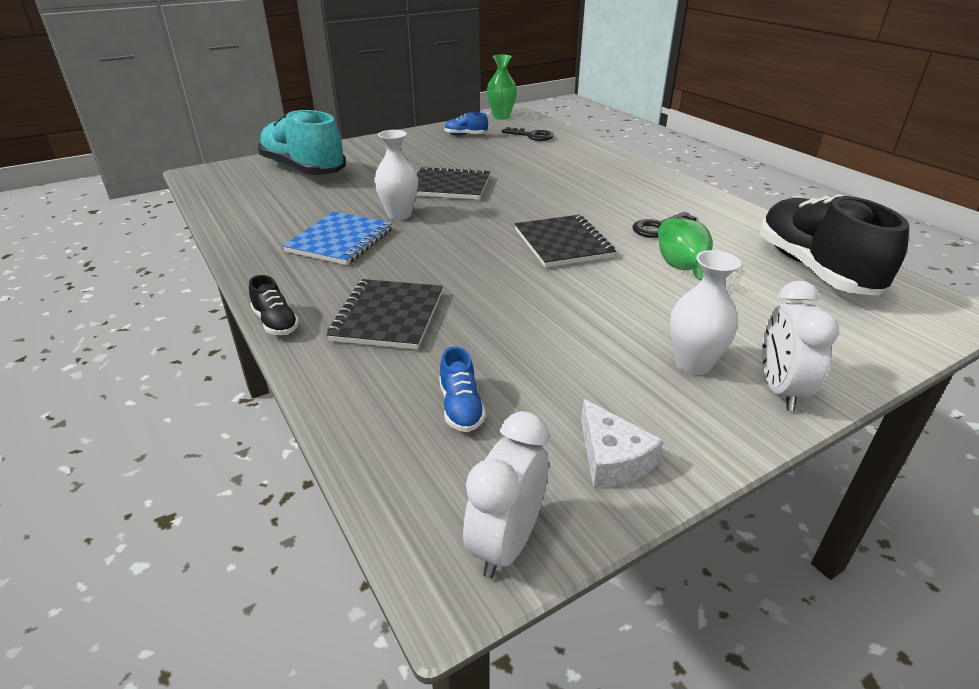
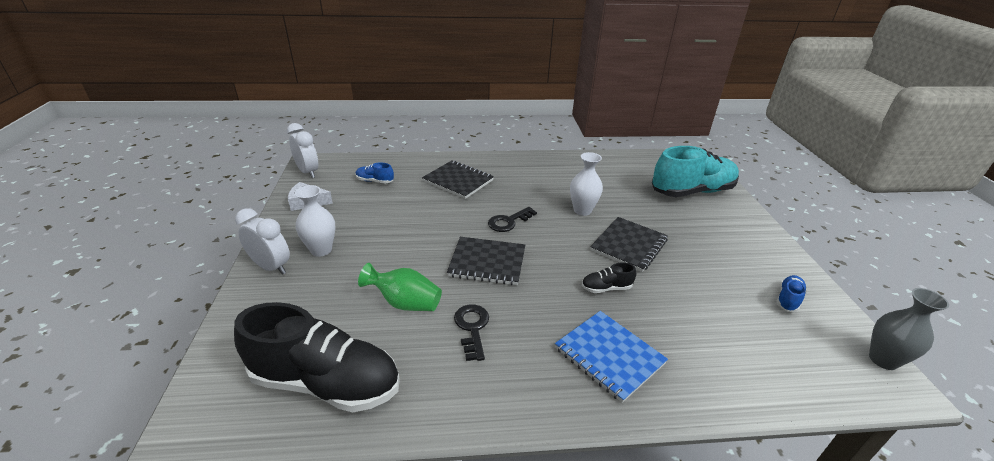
camera: 115 degrees right, 0 degrees up
(276, 323) = (479, 156): black shoe -> black shoe (606, 288)
(340, 240) = (555, 184): blue notebook -> blue notebook (609, 356)
(501, 117) = (883, 360): green vase -> grey vase
(532, 136) = (784, 355): black key -> black key (509, 221)

